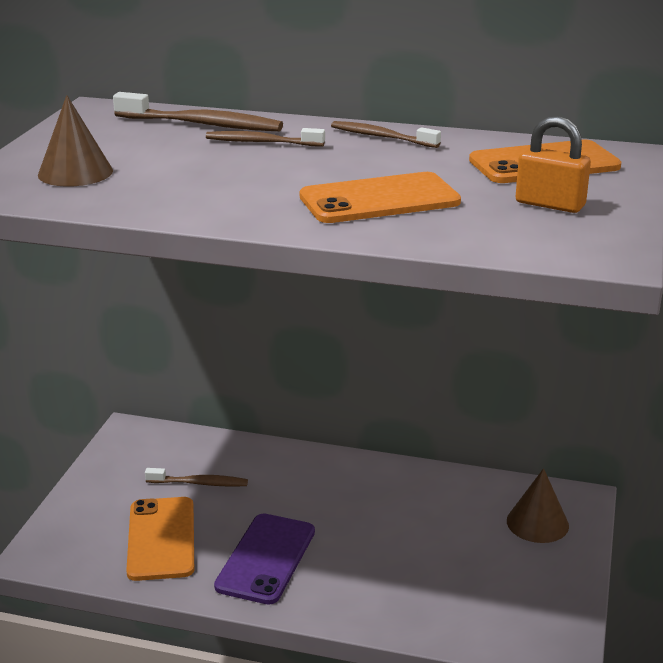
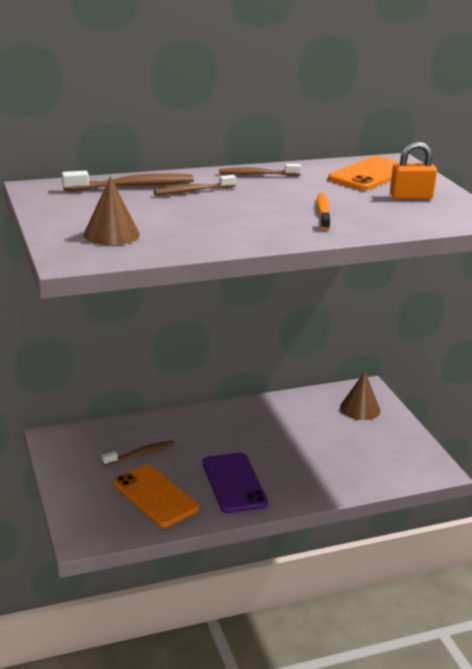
camera: 35 degrees left, 0 degrees up
(379, 199) = (323, 212): orange phone -> orange toothbrush

